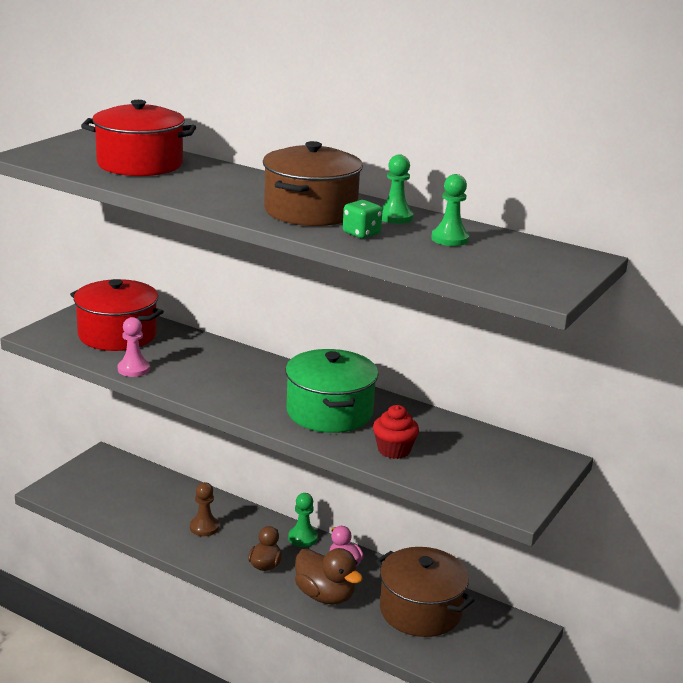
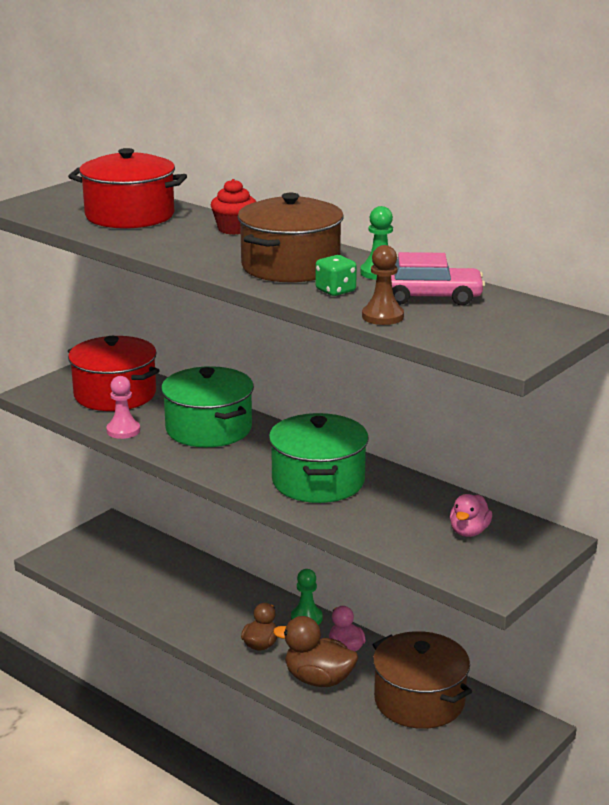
camera: 10 degrees right, 0 degrees up
(204, 527) = (203, 602): brown pawn -> brown pawn (382, 316)
(214, 365) = (208, 429): none -> green pot
(325, 595) = (318, 679): brown duck -> brown duck turned 150 degrees clockwise
(394, 450) = (377, 523): red cupcake -> red cupcake (234, 229)
(450, 239) = (429, 297): green pawn -> pink car
(479, 455) = (469, 532): none -> pink duck

